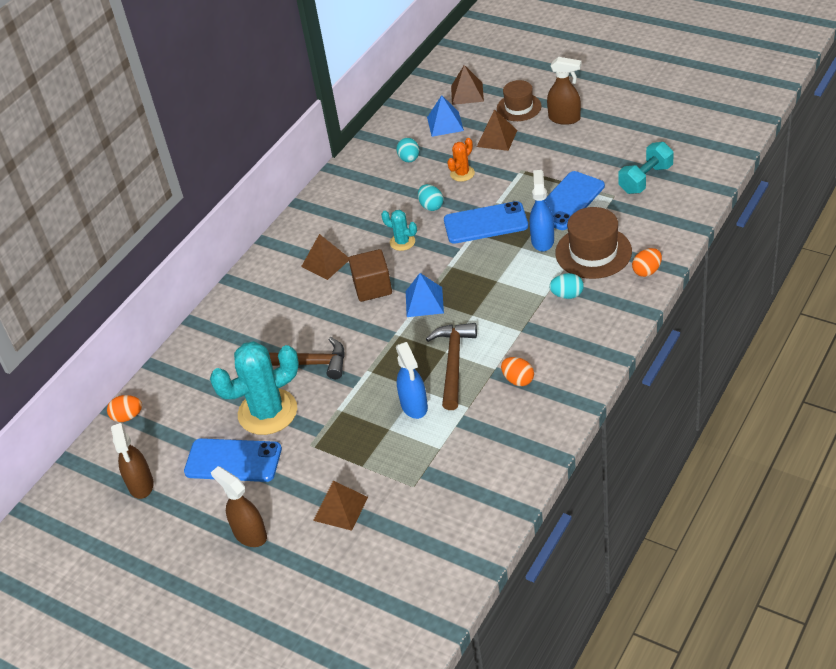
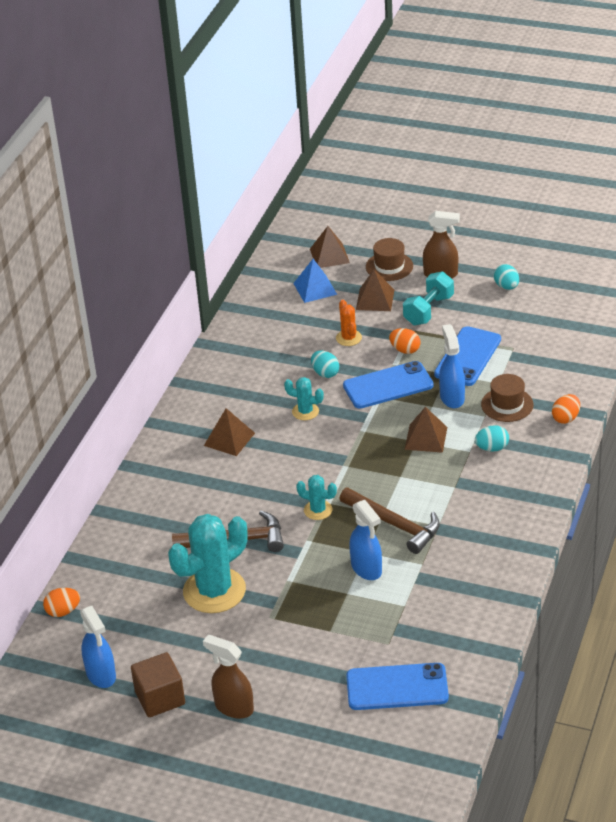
camera: 15 degrees left, 5 degrees down
(141, 485) = (101, 675): brown spray bottle -> blue spray bottle
(233, 461) = (193, 641): blue phone -> blue phone (397, 687)
(340, 508) = (320, 672): brown pyramid -> brown pyramid (426, 438)
(372, 287) = (287, 459): brown cube -> brown cube (160, 698)
(386, 341) = (318, 510): none -> turquoise cactus
(409, 159) = (287, 327): turquoise egg -> turquoise egg (506, 286)
(424, 302) = (347, 468): blue pyramid -> none
(453, 363) = (394, 524): brown hammer -> brown hammer turned 135 degrees clockwise
(462, 173) = (348, 338): orange cactus -> orange cactus turned 45 degrees counterclockwise
(518, 380) = (465, 533): orange egg -> orange egg (405, 350)
(593, 252) = (507, 405): brown hat -> brown hat, size x0.67
(646, 179) = (541, 329): turquoise dumbbell -> turquoise dumbbell (428, 310)

